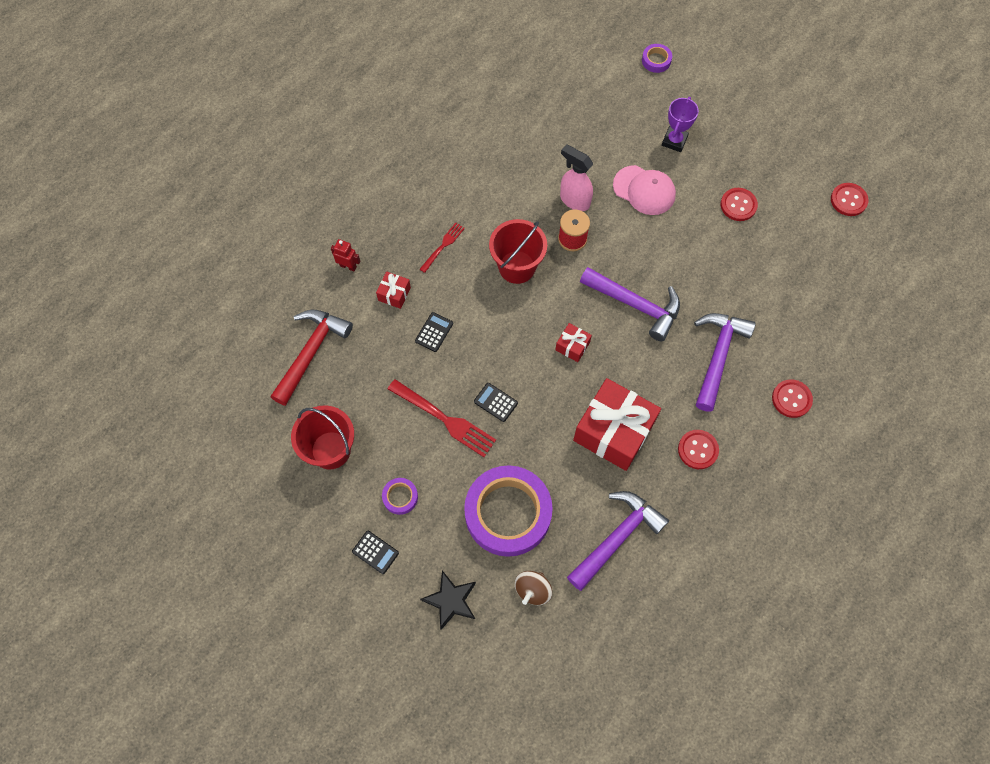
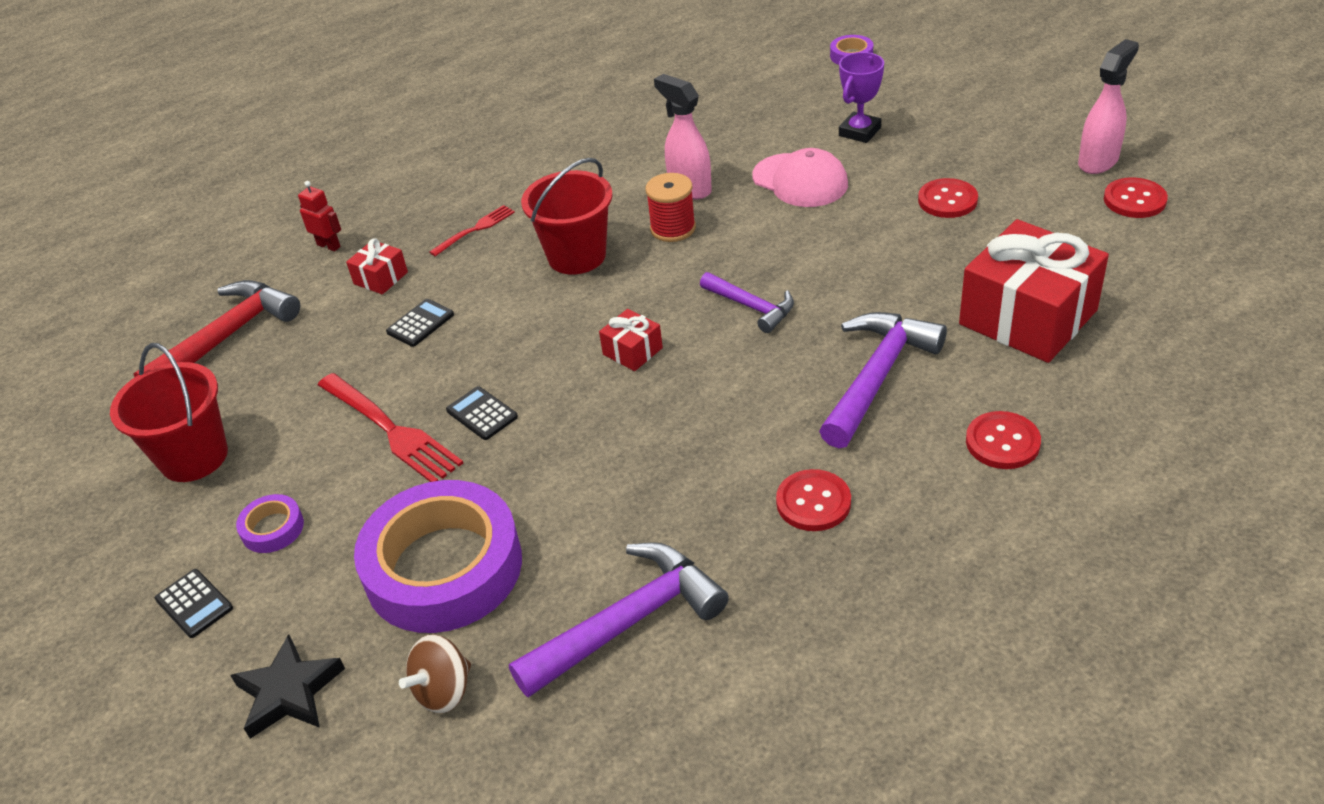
camera: 15 degrees right, 25 degrees down
(613, 431) = (668, 465): red gift -> red gift (1028, 317)
(636, 305) = (752, 307): purple hammer -> purple hammer, size x0.60
(825, 165) = (1098, 161): none -> pink spray bottle

